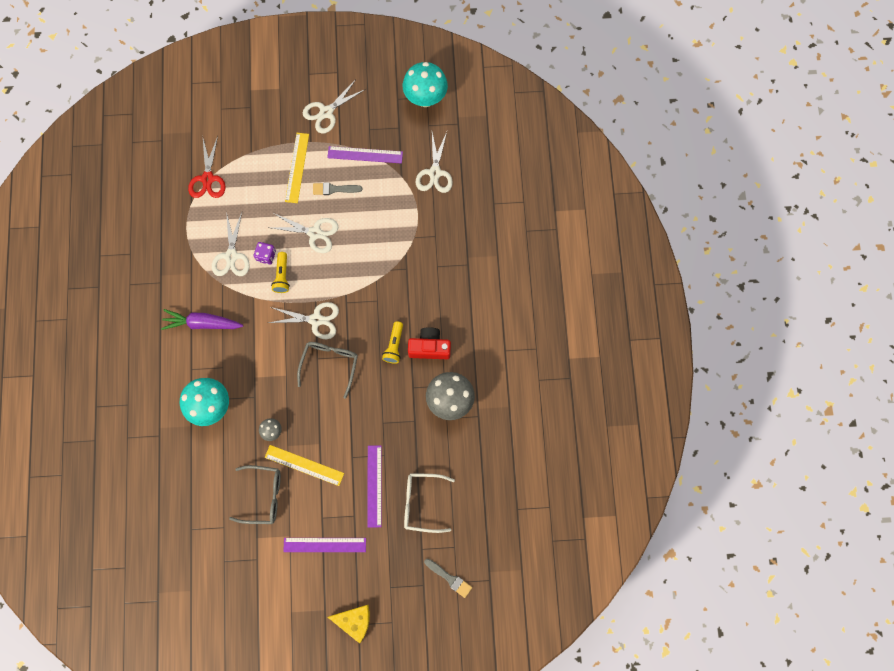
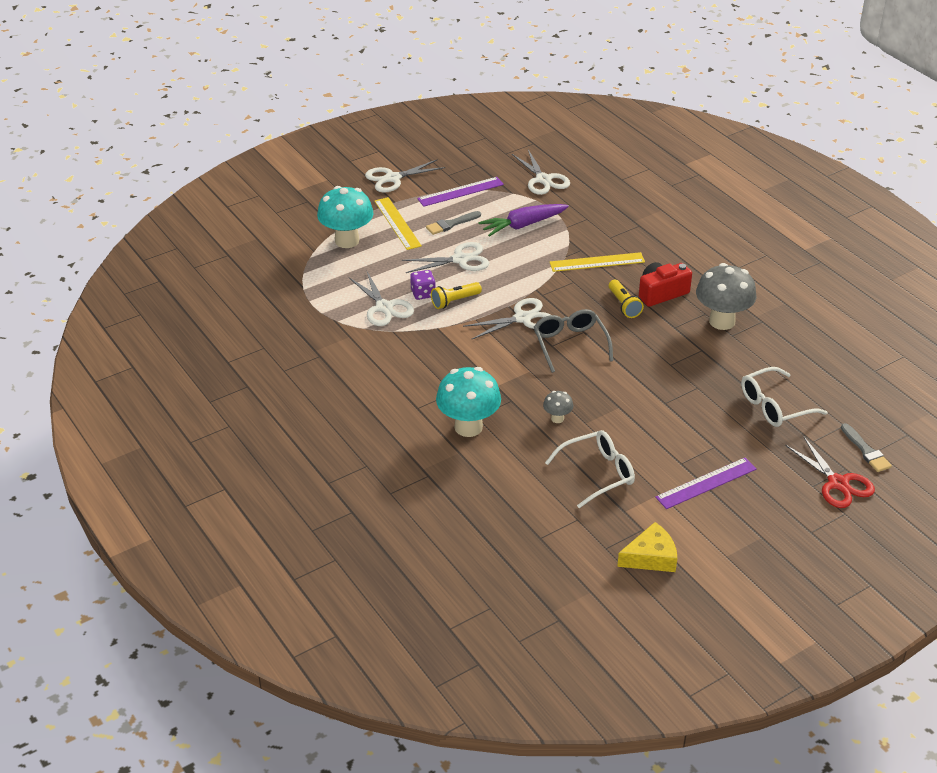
camera: 30 degrees left, 35 degrees down
(202, 323) = (397, 368): purple carrot -> purple carrot (522, 225)
(208, 178) = (305, 263): red scissors -> red scissors (838, 483)
(263, 496) = (598, 473): grey glasses -> white glasses
(282, 276) = (454, 301): yellow flashlight -> yellow flashlight turned 90 degrees clockwise
(304, 465) = (619, 430): yellow ruler -> yellow ruler (597, 262)
(326, 112) = (393, 178): white scissors -> white scissors turned 45 degrees clockwise
(354, 621) = (803, 531): yellow cheese -> yellow cheese (651, 557)
(374, 486) = (711, 414): purple ruler -> none
(425, 98) = (485, 138): turquoise mushroom -> turquoise mushroom (347, 241)
(449, 578) = (866, 451): grey brush -> grey brush turned 60 degrees clockwise

